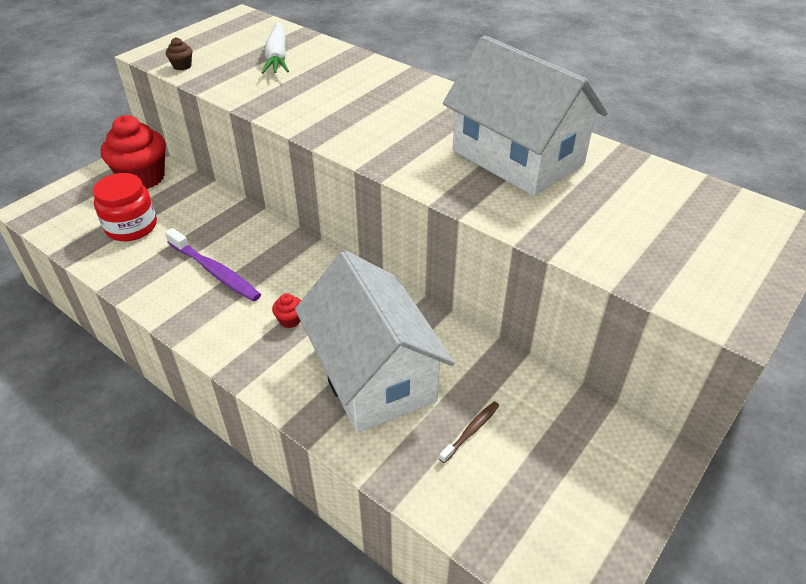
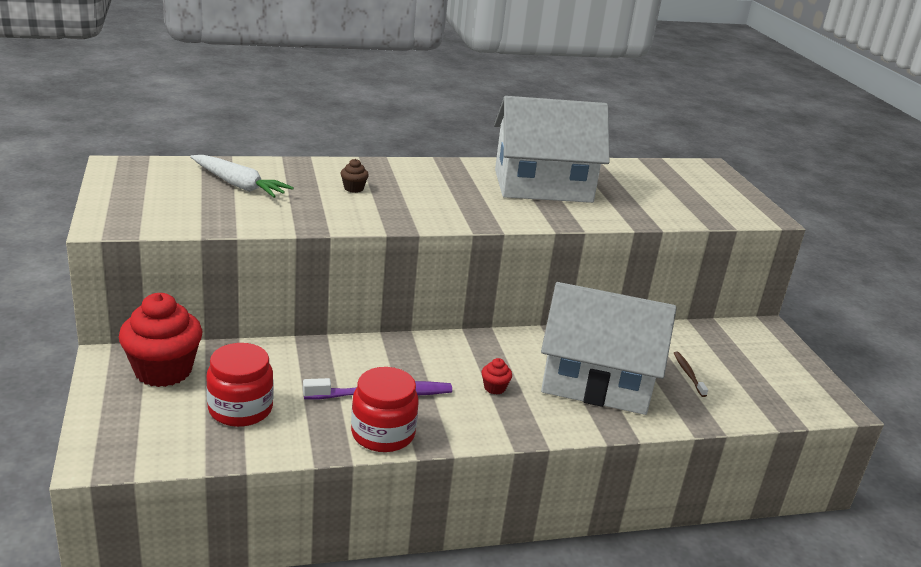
camera: 55 degrees left, 15 degrees down
(164, 299) = (383, 434): none -> red jar
(182, 66) = (167, 222): brown cupcake -> brown cupcake (353, 188)

